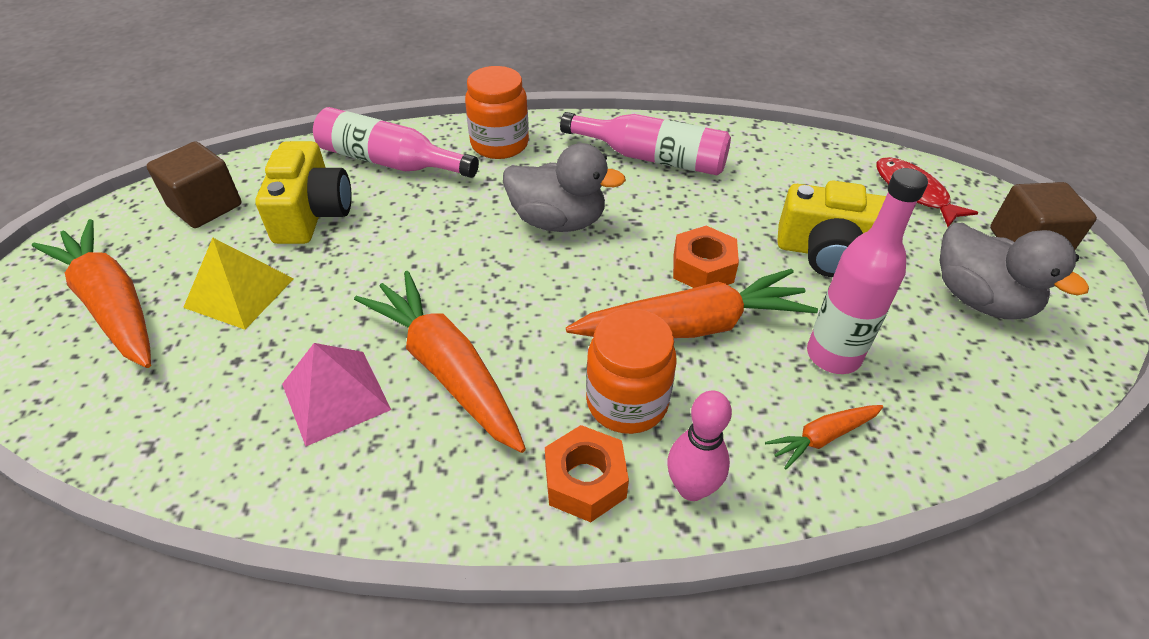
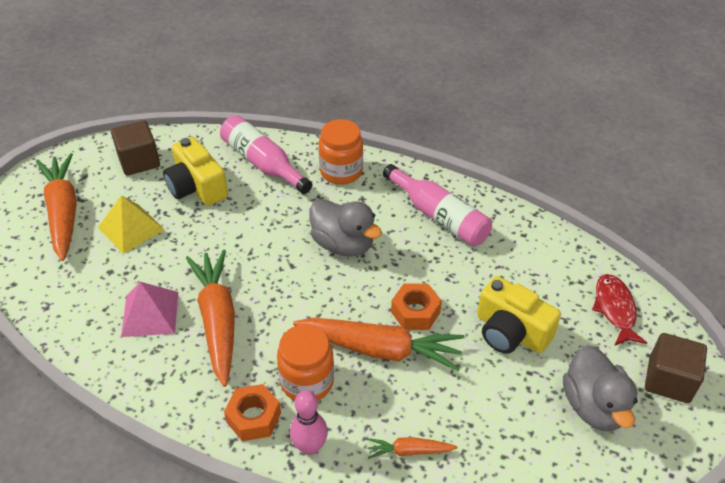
camera: 25 degrees right, 0 degrees up
(312, 214) = (196, 187): yellow camera -> yellow camera turned 120 degrees clockwise
(833, 355) = (457, 404): pink bottle -> none

